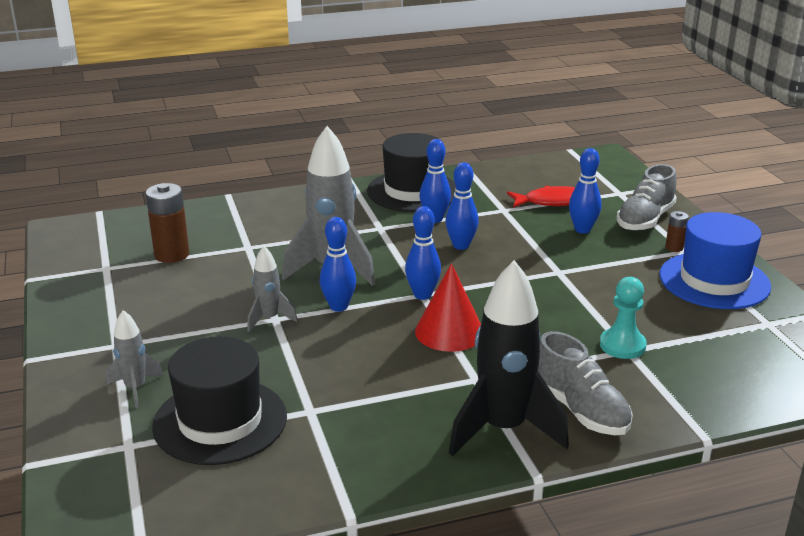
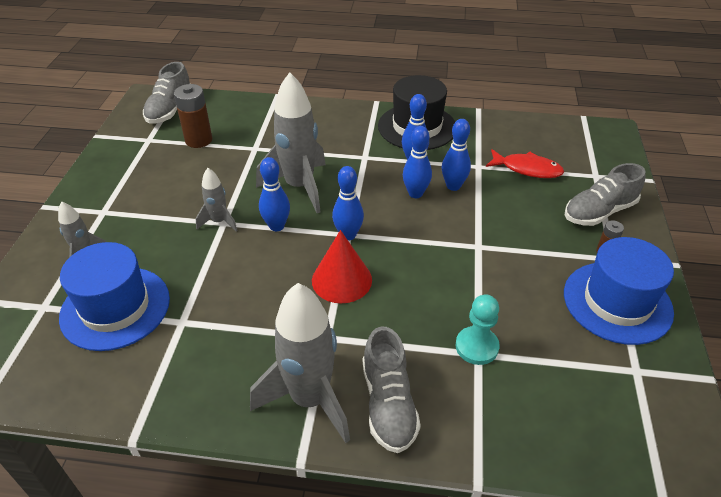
camera: 25 degrees right, 15 degrees up
(105, 234) = (170, 109): none -> grey shoe
(220, 421) = (115, 308): black hat -> blue hat
(503, 429) = (310, 399): black rocket -> grey rocket
(582, 229) = (532, 207): blue bowling pin -> blue bowling pin (453, 186)

